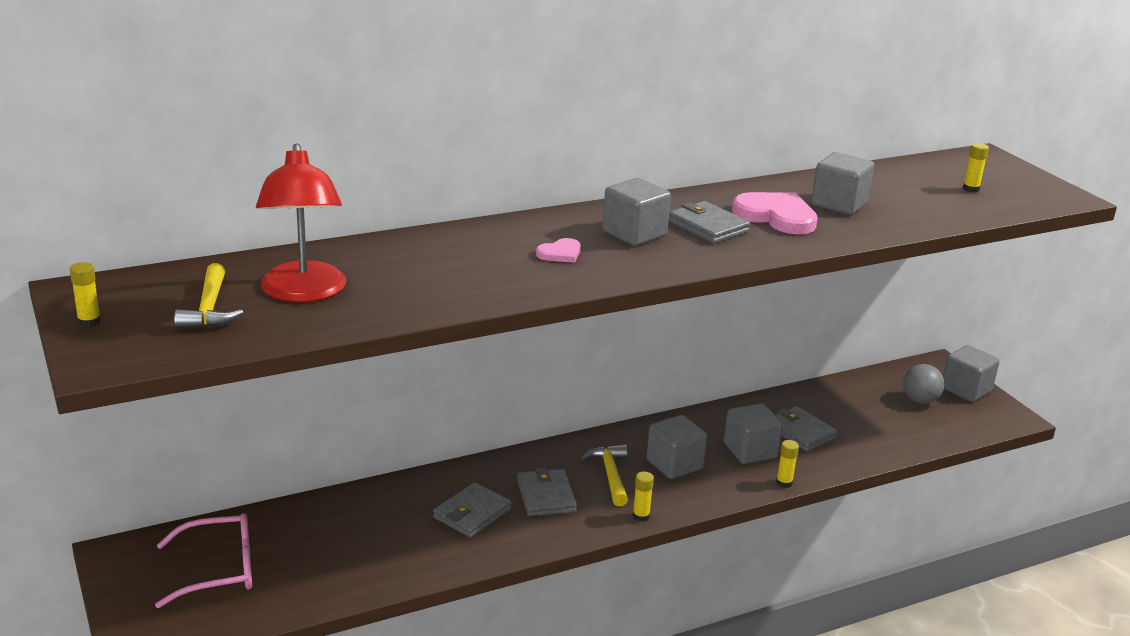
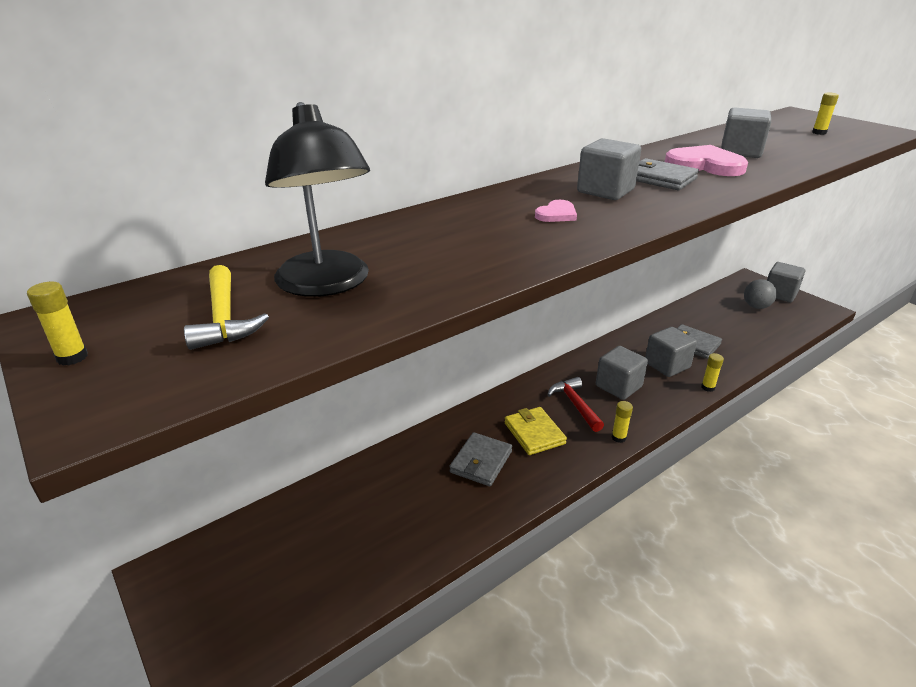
camera: 10 degrees left, 5 degrees up
(219, 570) = (269, 571): pink glasses -> none
(303, 292) = (326, 284): red lamp -> black lamp
(546, 496) = (534, 433): grey wallet -> yellow wallet
(610, 475) = (575, 404): yellow hammer -> red hammer

